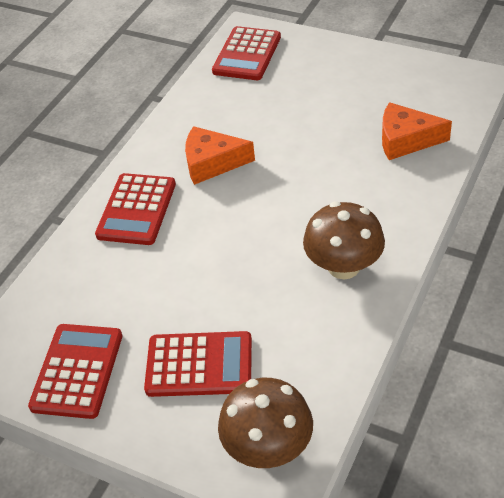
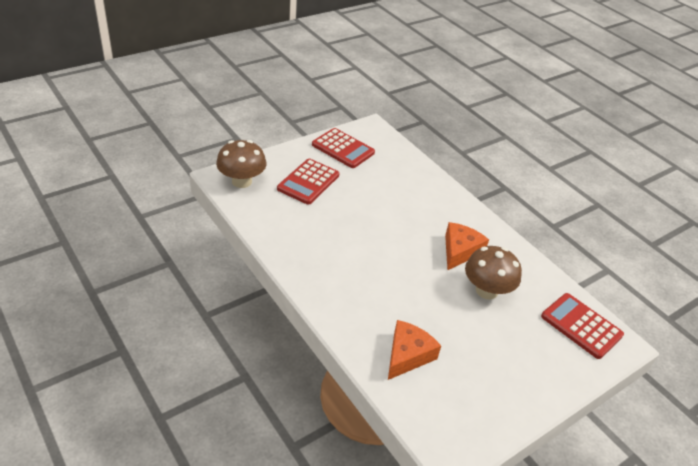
camera: 110 degrees right, 5 degrees down
(136, 210) = (441, 205): red calculator -> none
(343, 266) = (320, 260): brown mushroom -> brown mushroom (486, 290)

